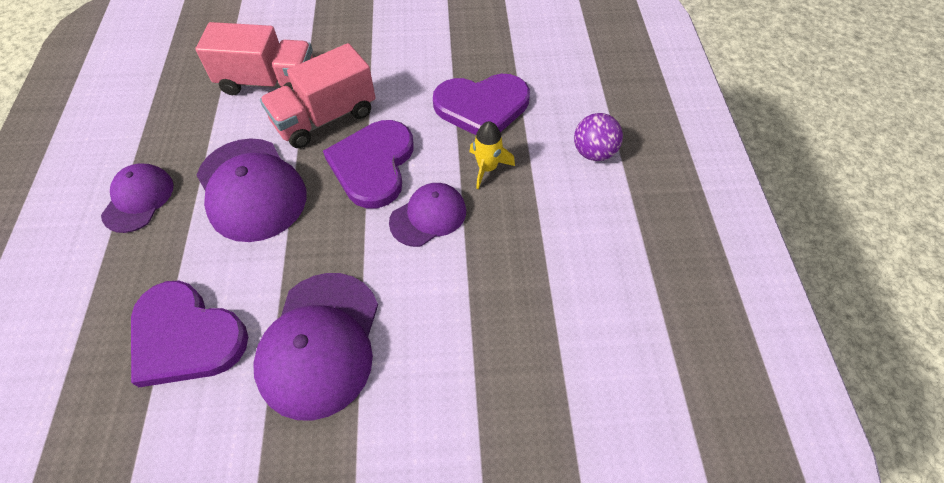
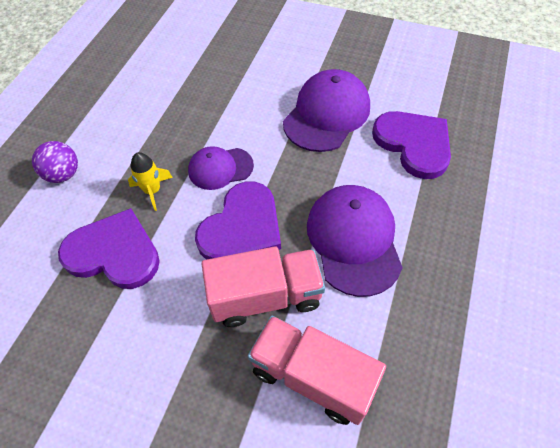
camera: 155 degrees left, 0 degrees up
(138, 199) = (457, 266): purple cap -> none

